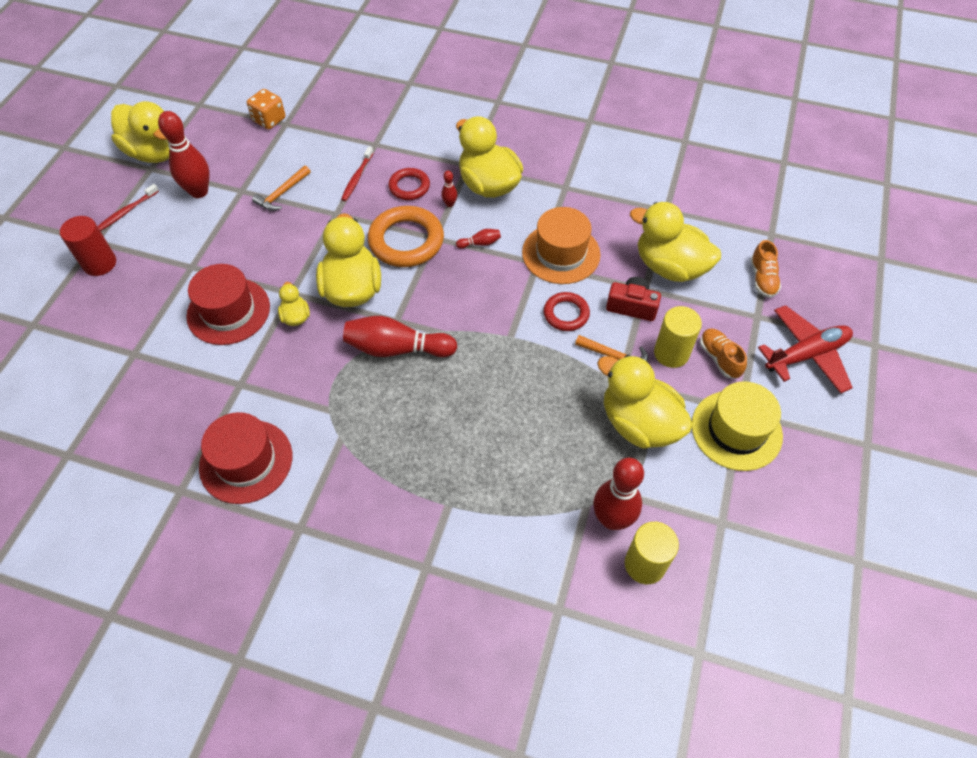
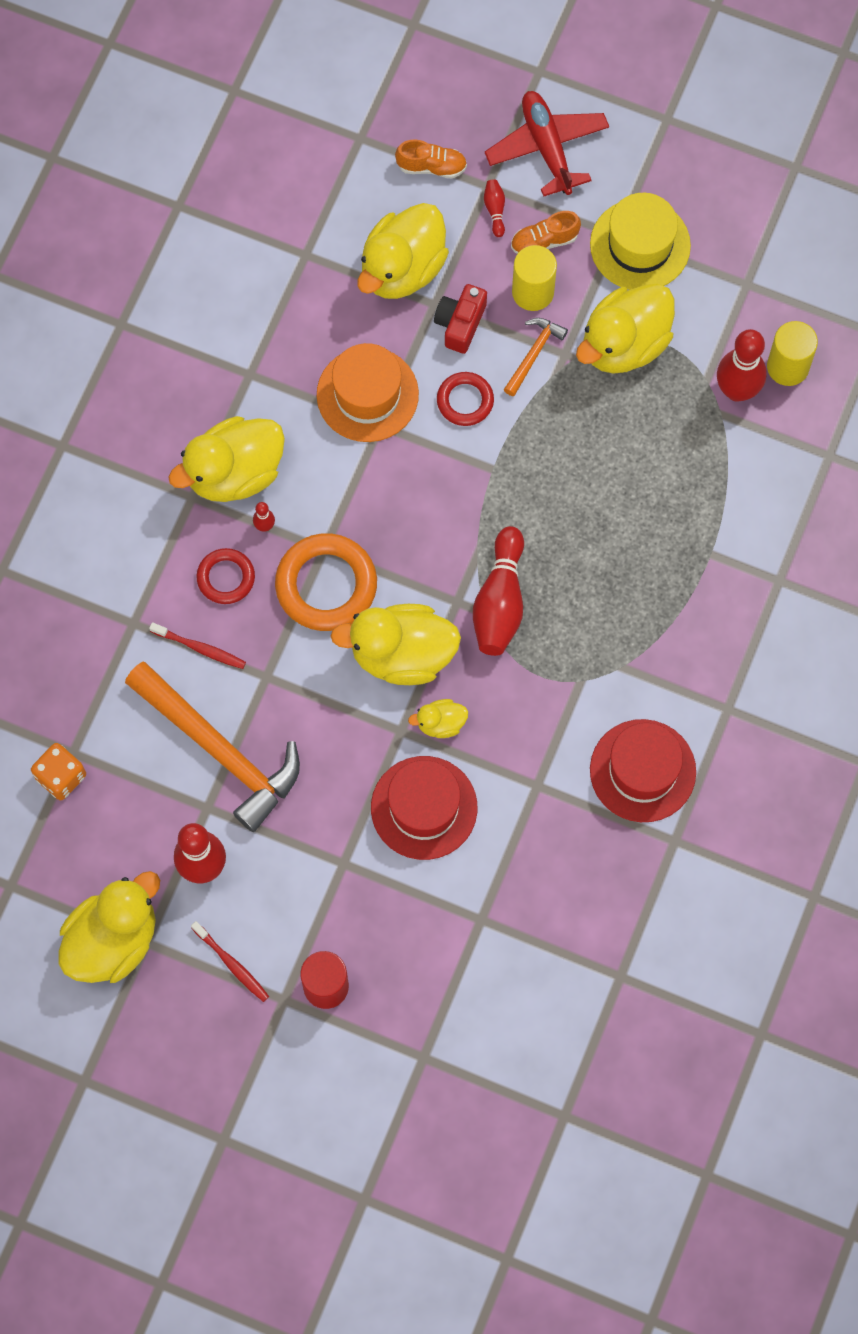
camera: 85 degrees left, 15 degrees up
(282, 193) = (220, 750): orange hammer -> orange hammer, size x2.18
(480, 243) = (340, 492): red bowling pin -> red bowling pin (495, 210)

